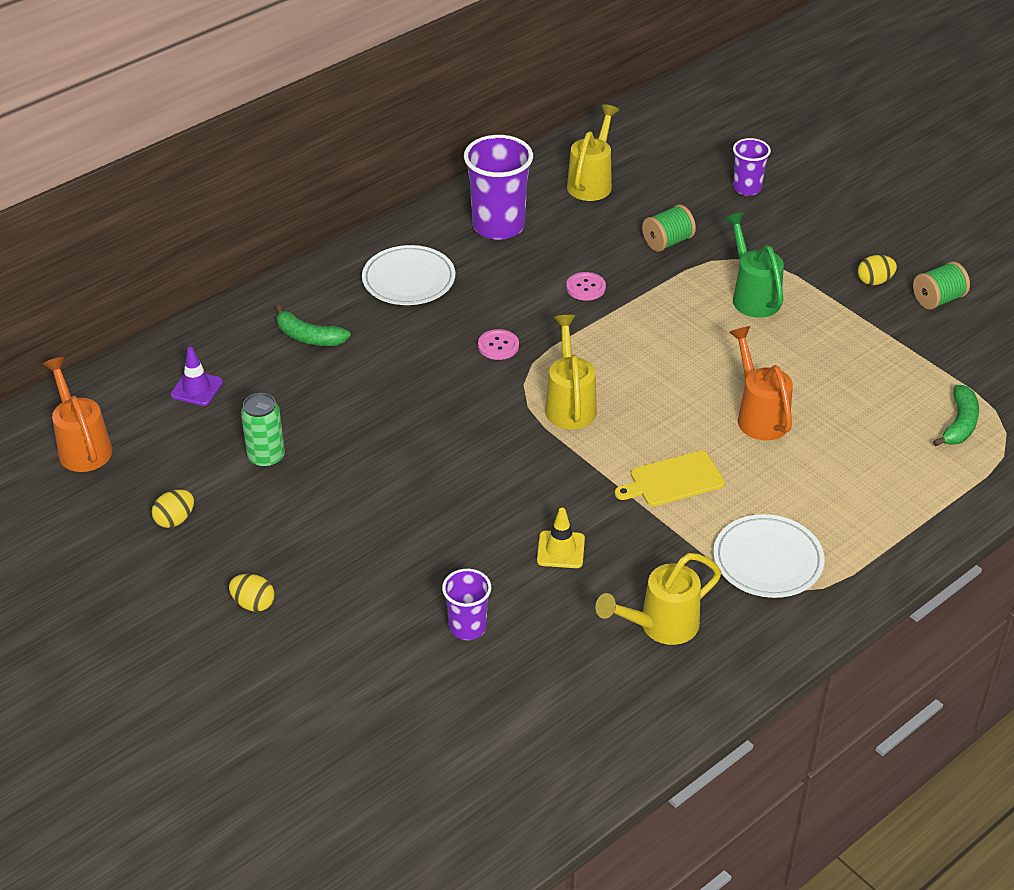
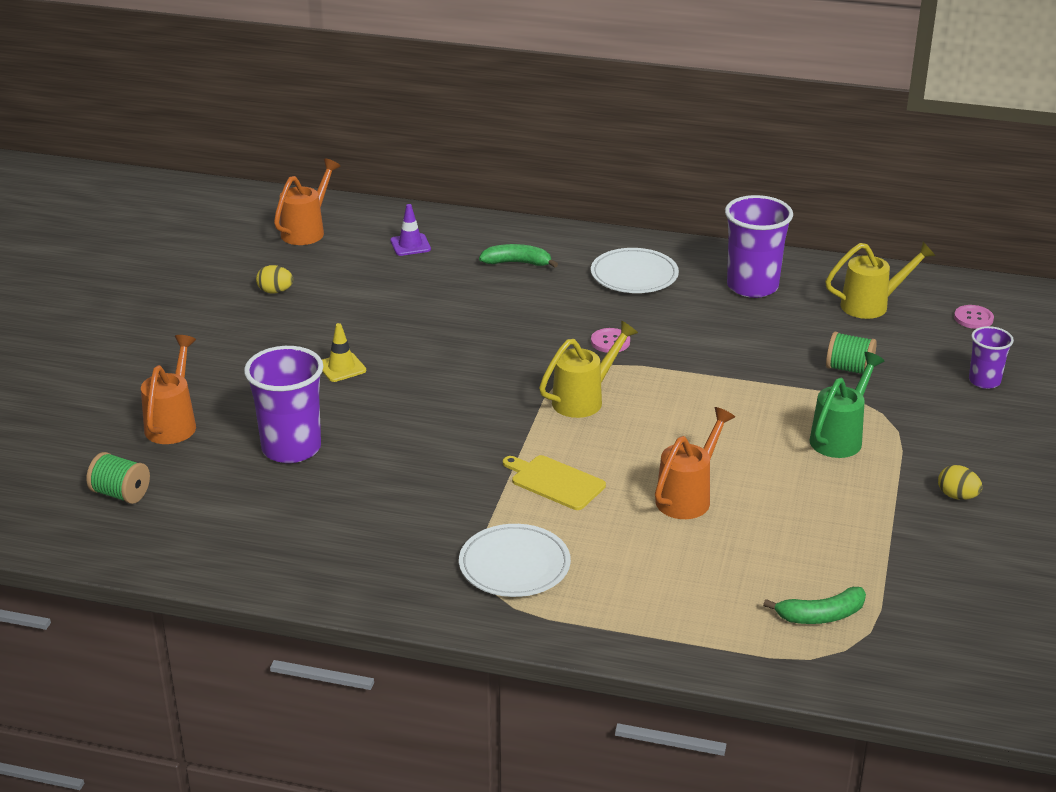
camera: 55 degrees right, 10 degrees down
(253, 603) = (227, 353): yellow egg -> none
(266, 457) = (373, 299): green can -> none
(309, 337) = (517, 263): green banana -> green banana turned 105 degrees clockwise
(341, 696) = (173, 423): none -> orange watering can
(467, 627) = (291, 448): purple cup -> purple cup, size x1.77
(560, 550) = (415, 458): yellow traffic cone -> yellow traffic cone (341, 367)
(585, 287) = (734, 353): pink button -> pink button (973, 318)
(660, 626) = (381, 537): yellow watering can -> none
(938, 299) = (984, 542): green spool -> green spool (121, 494)

